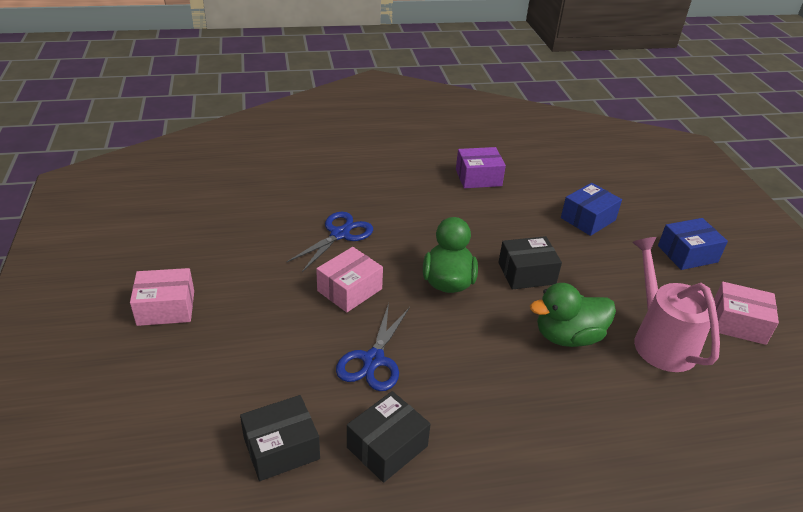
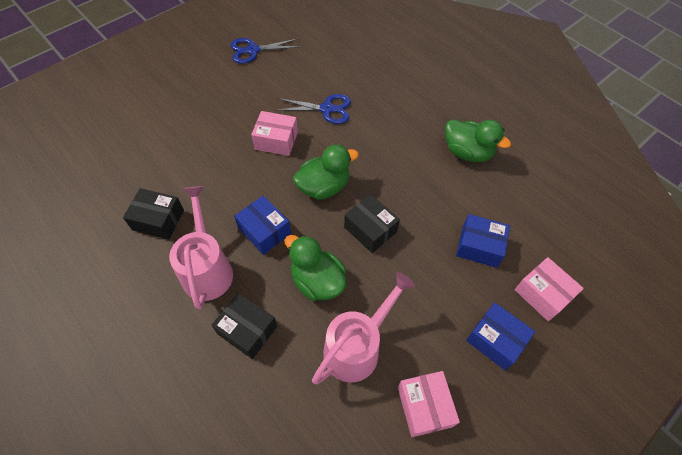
camera: 60 degrees right, 20 degrees up
(166, 308) = (203, 72): pink box -> pink box (542, 294)
(281, 448) = (133, 174): black box -> black box (247, 330)
(373, 360) = (222, 182): blue scissors -> blue scissors (253, 50)
(475, 351) = (264, 231): none -> blue box
(478, 177) = (467, 152): purple box -> green duck
(497, 423) = (207, 268): none -> pink watering can

